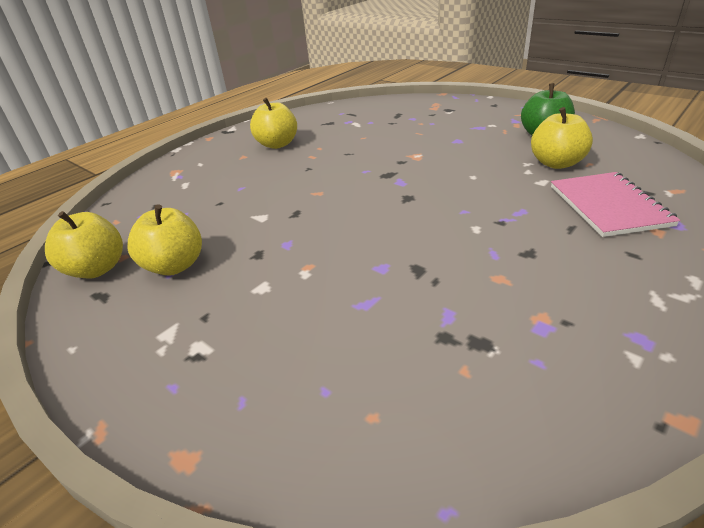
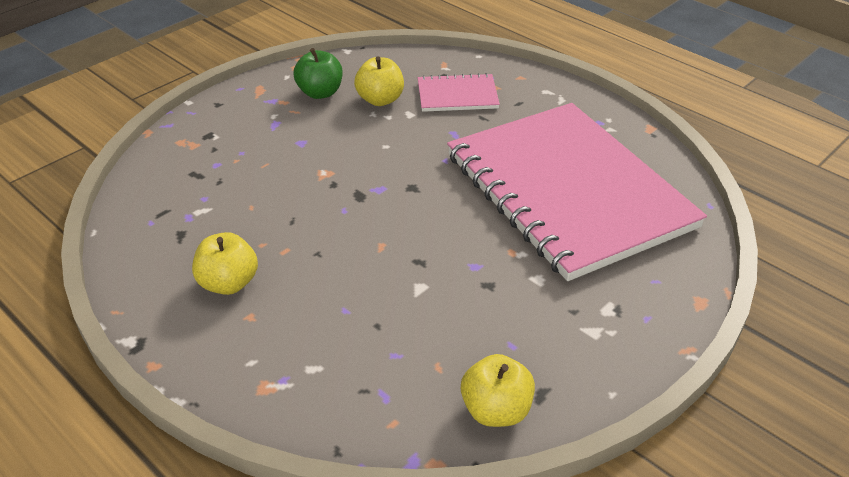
camera: 90 degrees left, 5 degrees up
(175, 265) = (499, 343): yellow apple -> none
(434, 308) = (568, 190): none -> pink notebook

